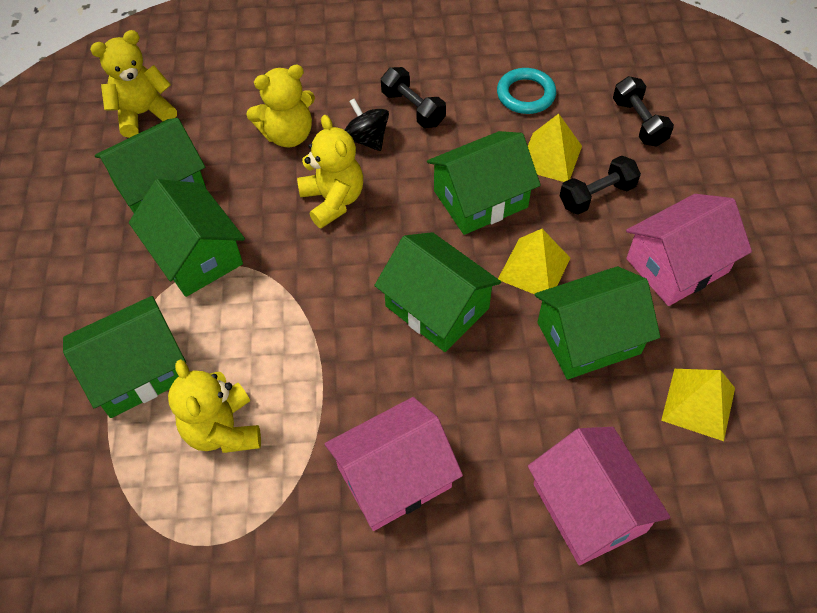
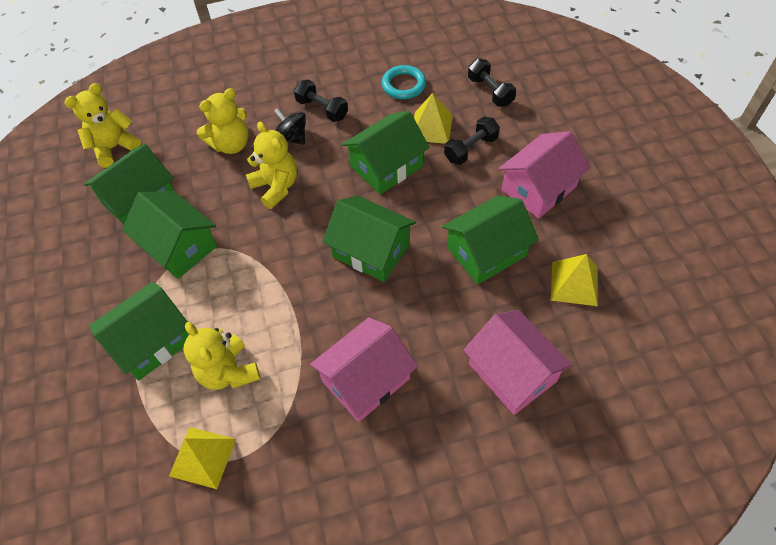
camera: 10 degrees left, 0 degrees up
(534, 268) = (436, 209): yellow pyramid -> yellow pyramid (203, 457)

